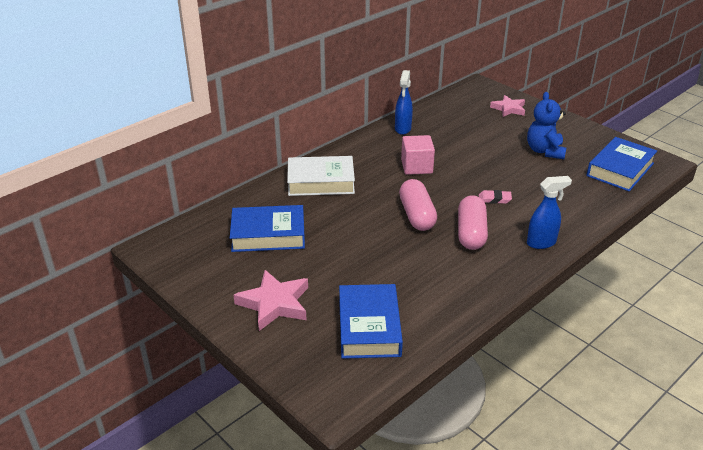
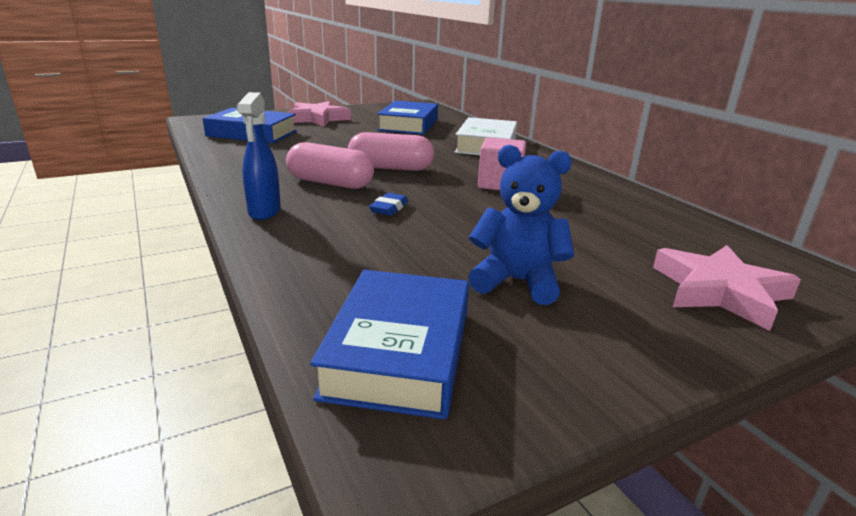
camera: 105 degrees right, 10 degrees down
(403, 129) = (612, 193): blue spray bottle -> none
(494, 199) = (389, 208): pink eraser -> blue eraser
(508, 109) = (720, 291): pink star -> pink star, size x1.51
(620, 169) = (399, 351): blue book -> blue book turned 45 degrees clockwise

